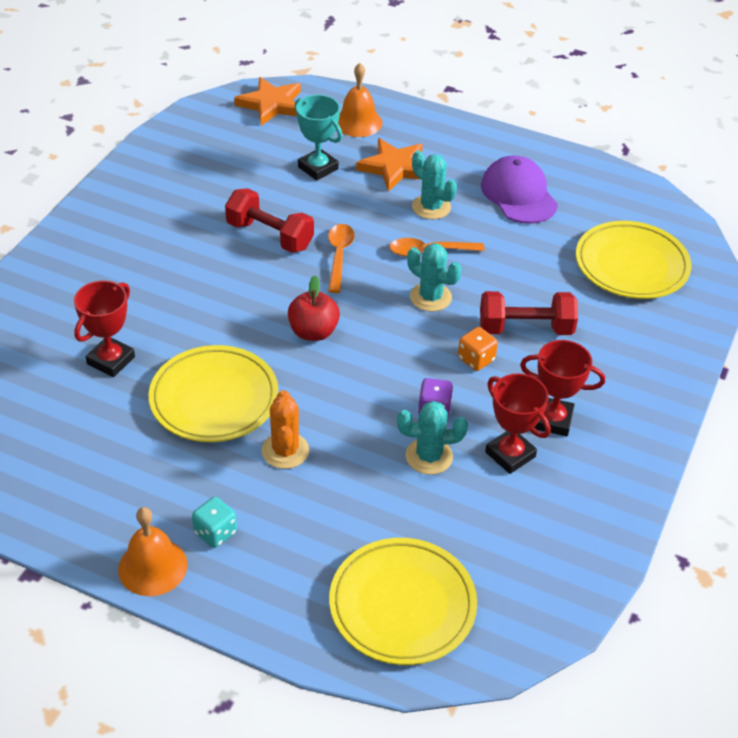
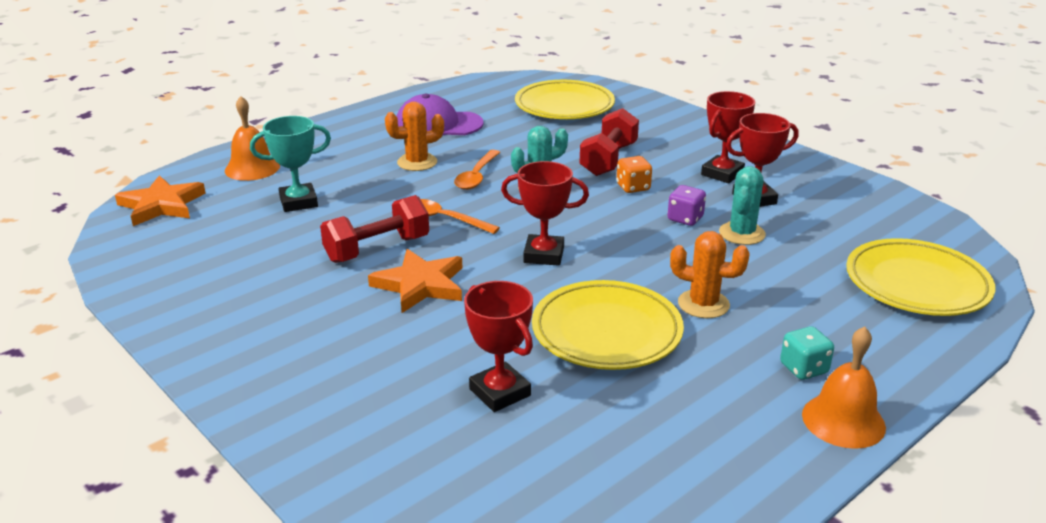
camera: 65 degrees left, 15 degrees down
(313, 332) = (544, 255): red apple -> red trophy
(394, 168) = (342, 166): orange star -> orange star (420, 285)
(431, 207) = (417, 162): turquoise cactus -> orange cactus

